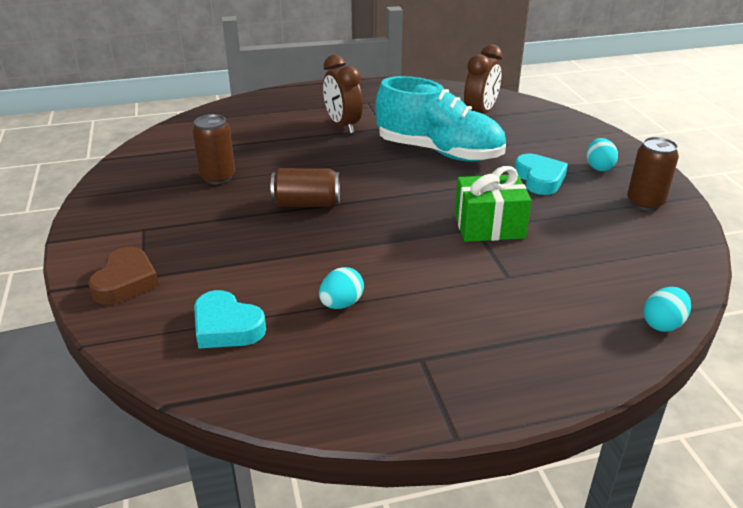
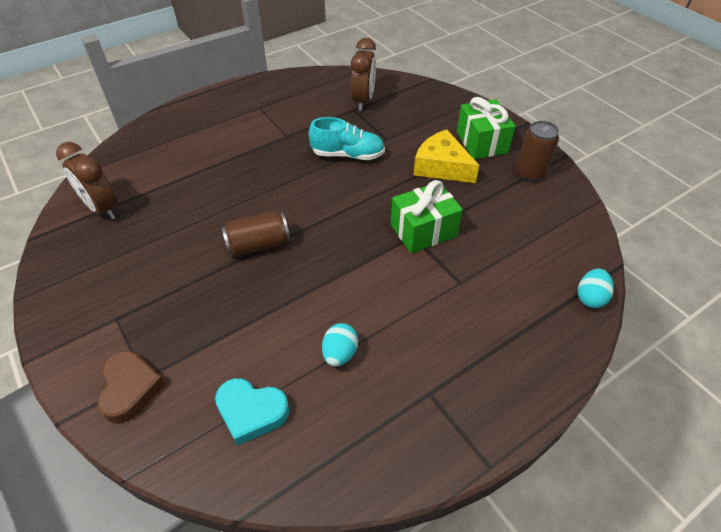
camera: 20 degrees left, 15 degrees up
(218, 177) = (159, 234): brown can -> none
(342, 126) = (249, 142): brown clock -> brown clock (102, 208)
(439, 152) = (348, 155): turquoise shoe -> turquoise shoe, size x0.62
(539, 179) = (441, 167): turquoise heart -> yellow cheese
(599, 167) = (481, 142): turquoise egg -> green gift

